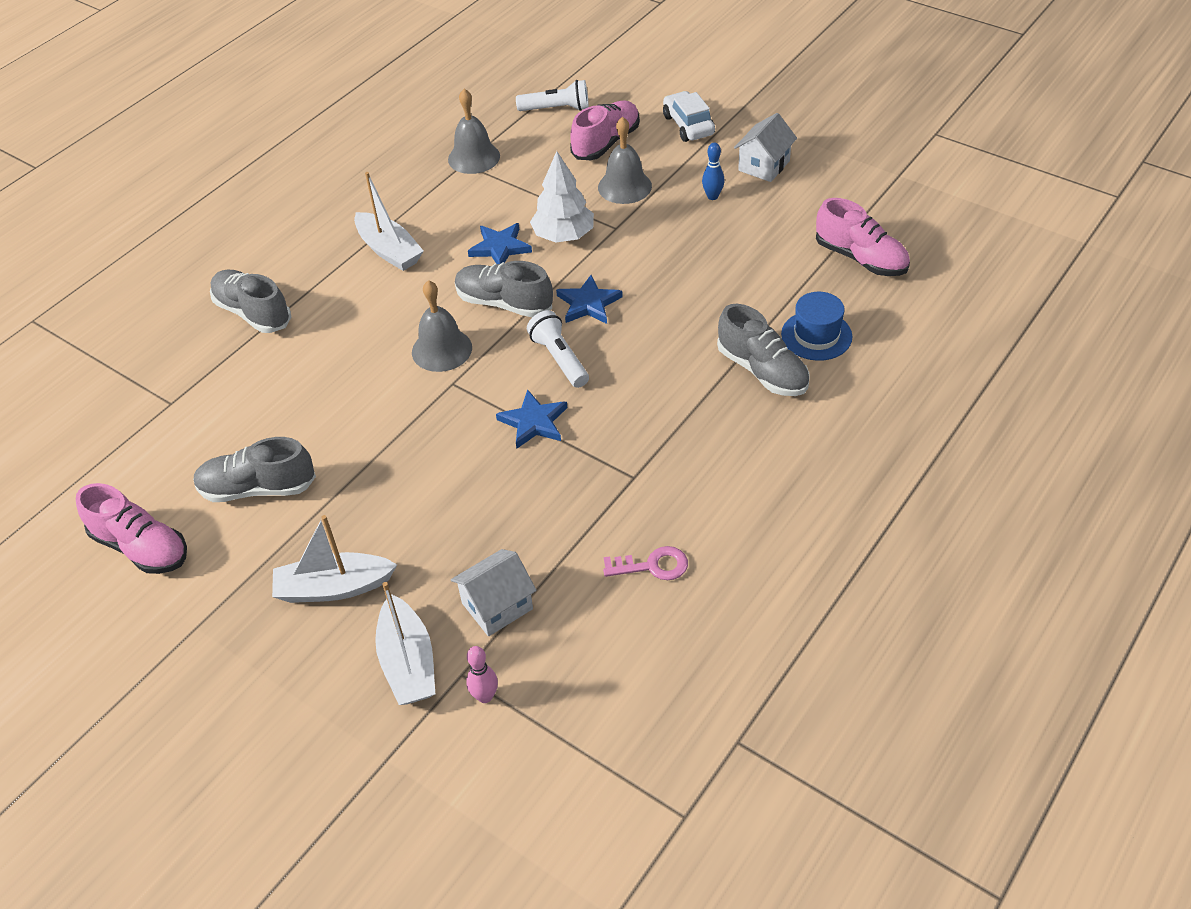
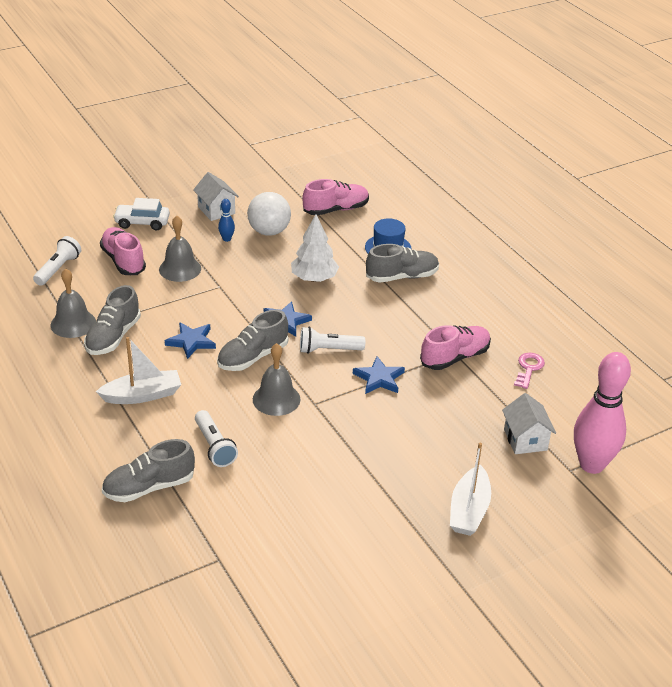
camera: 70 degrees left, 10 degrees down
(141, 547) = (369, 608): pink shoe -> pink shoe (455, 357)
(257, 488) = (350, 528): grey shoe -> grey shoe (113, 337)
(337, 333) = (214, 446): none -> white flashlight
(408, 662) = (550, 491): white boat -> none
(485, 696) = (591, 464): pink bowling pin -> pink bowling pin, size x2.46
(564, 236) = (206, 310): white tree -> white tree (314, 278)
(758, 222) = (269, 231): none -> white ball

